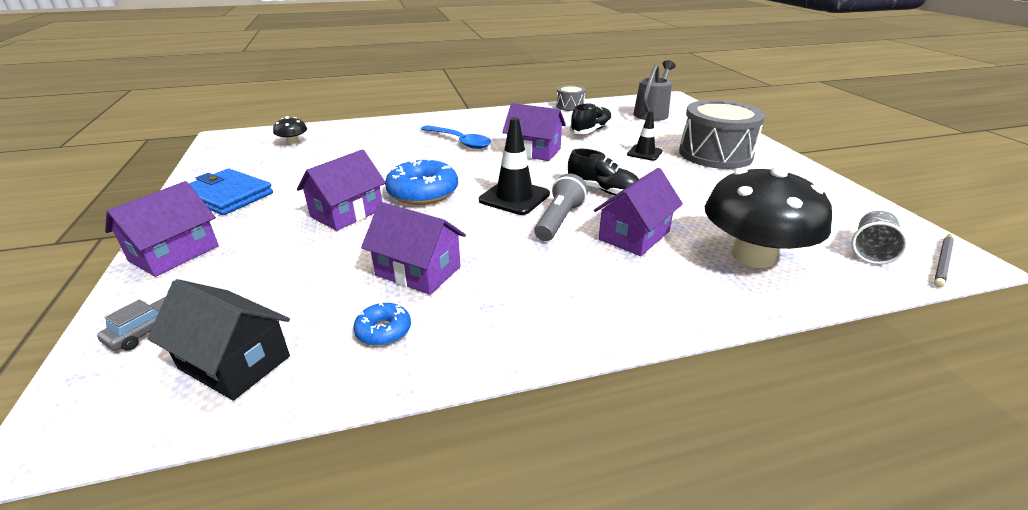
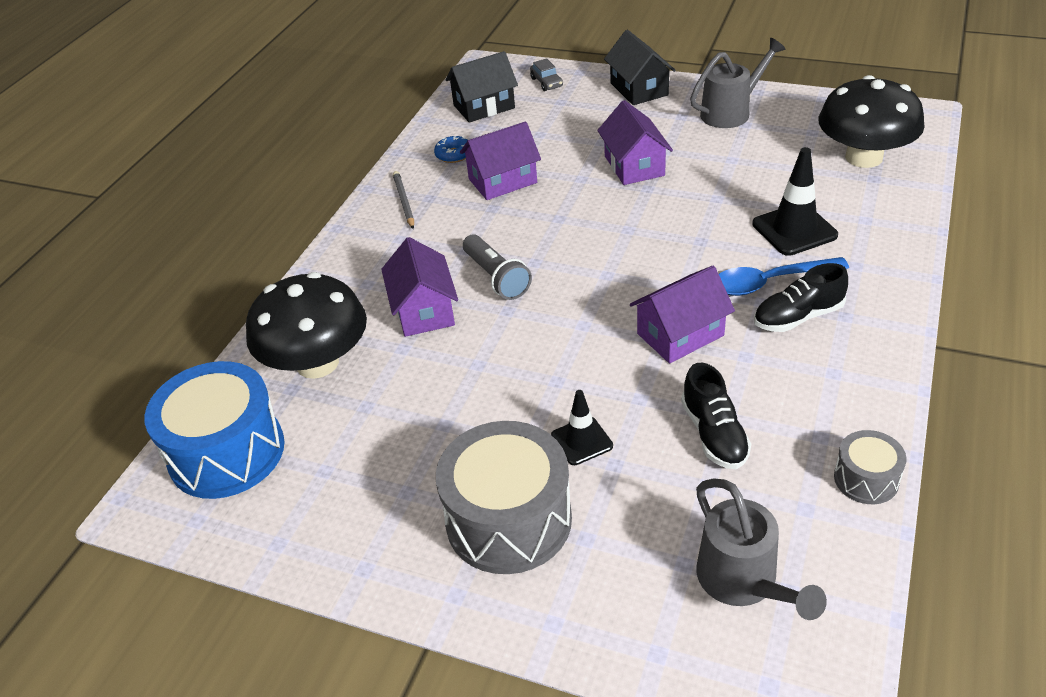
camera: 130 degrees right, 10 degrees up
(174, 253) = (639, 89): purple house -> black house
(228, 196) = (731, 112): blue wallet -> grey watering can
(293, 143) = (864, 157): black mushroom -> black mushroom, size x2.34
(423, 192) = (637, 215): blue donut -> none
(514, 197) = (569, 268): black traffic cone -> black traffic cone (794, 230)
(602, 190) = (522, 338): black shoe -> black shoe (798, 317)
(871, 251) = (227, 452): grey cup -> blue drum
(942, 262) = (159, 488): grey pencil -> grey pencil (404, 202)

